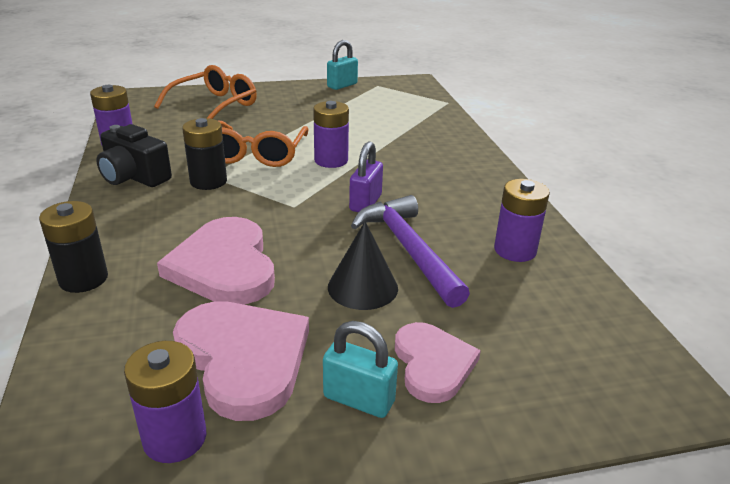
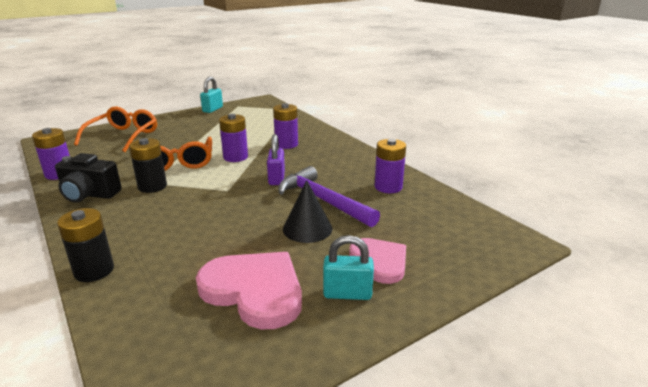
camera: 20 degrees left, 5 degrees down
(175, 438) = (237, 352): purple battery -> purple battery (286, 144)
(224, 266) = (201, 237): pink heart -> none

